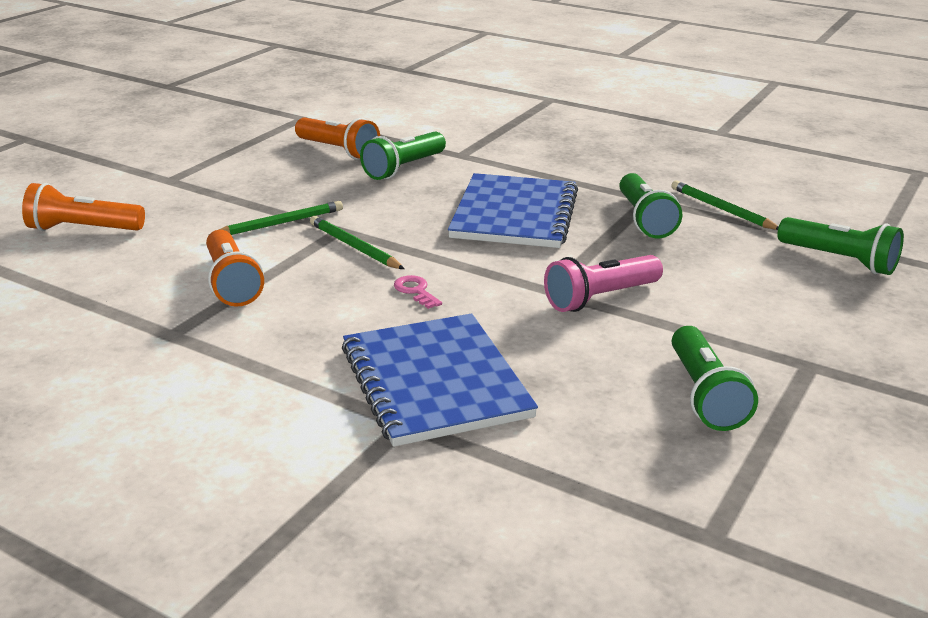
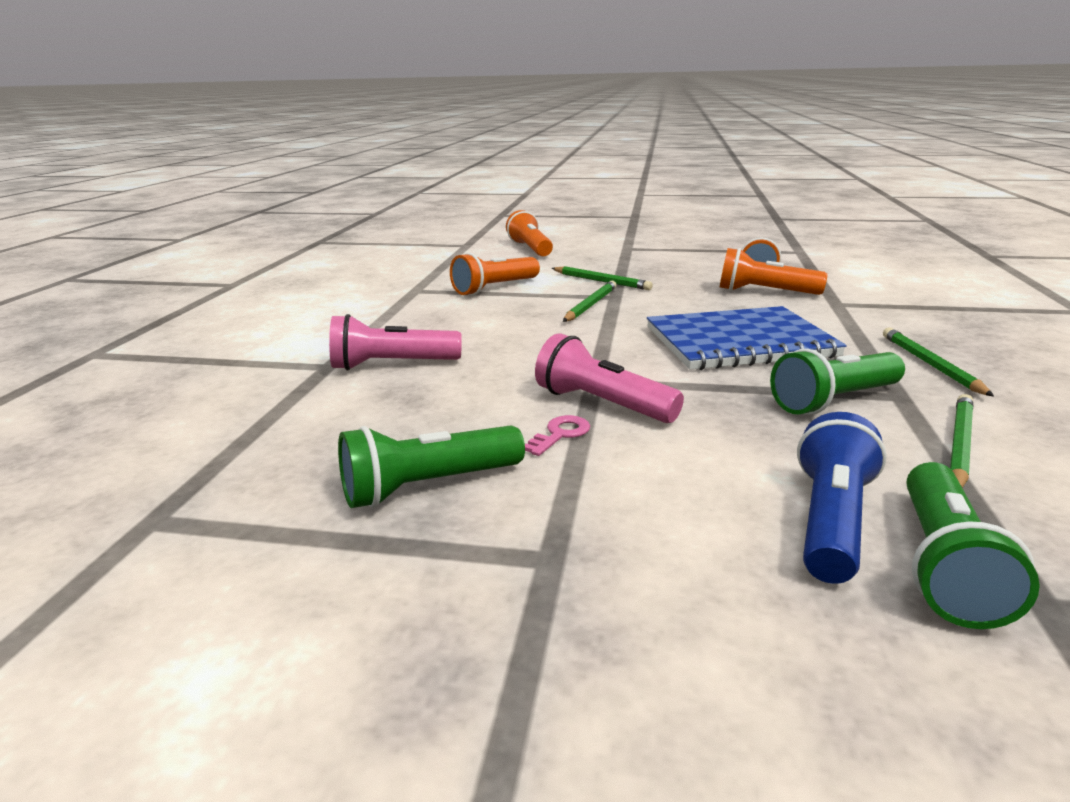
camera: 70 degrees right, 5 degrees down
(403, 168) = (764, 292): green flashlight -> orange flashlight
(416, 291) = (537, 334): pink key -> pink key (560, 434)
(435, 382) = (391, 365): blue notebook -> pink flashlight
(606, 172) = (930, 364): none -> green pencil
(792, 272) = (831, 521): none -> blue flashlight

